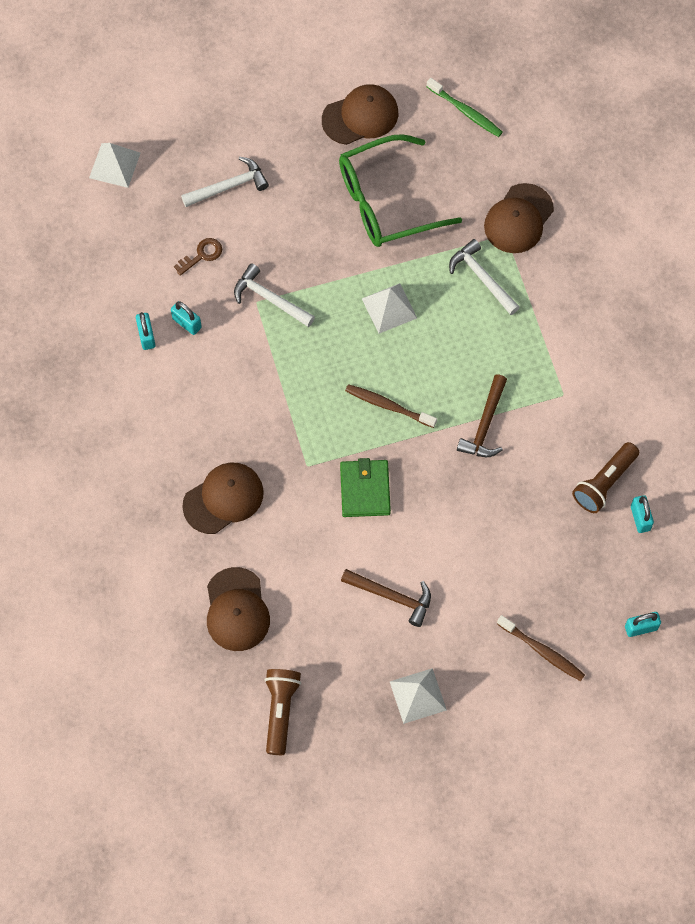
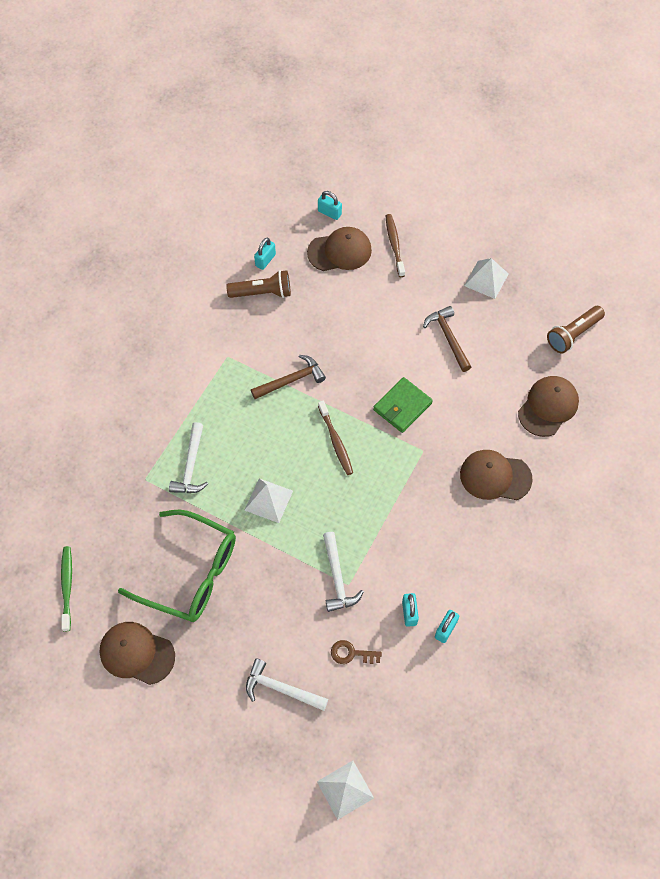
camera: 135 degrees left, 5 degrees down
(518, 219) = (124, 481): brown cap -> brown cap (339, 251)

